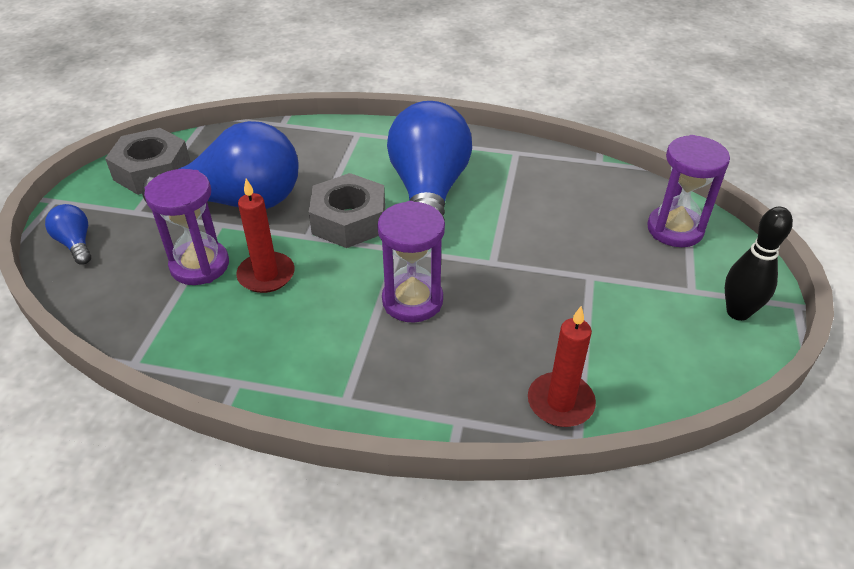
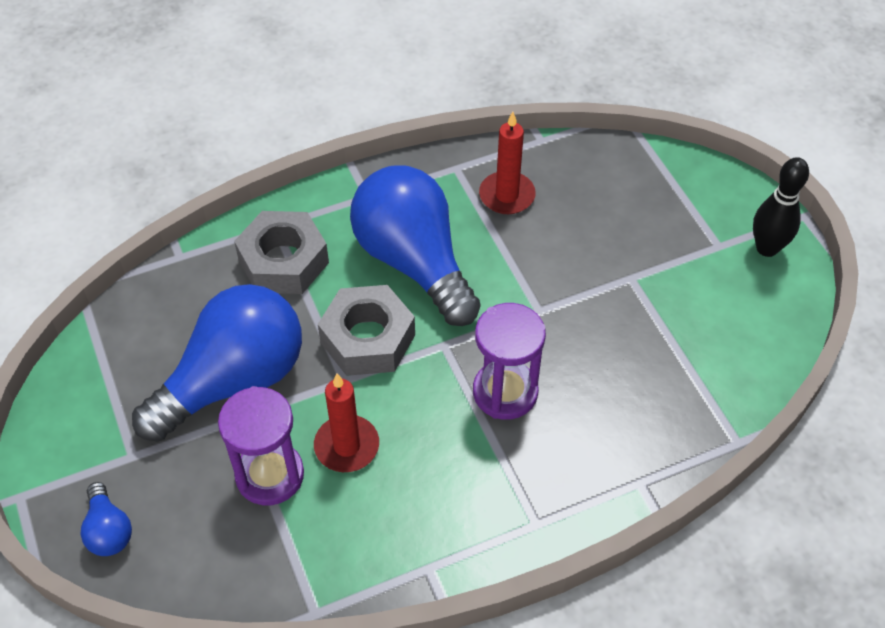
camera: 35 degrees left, 10 degrees up
(76, 244) = (109, 530): blue light bulb -> blue light bulb turned 135 degrees counterclockwise
(152, 171) = (94, 396): grey nut -> grey nut (283, 261)
(560, 402) = (701, 416): red candle -> red candle (507, 195)
(675, 229) = (661, 186): purple hourglass -> none

